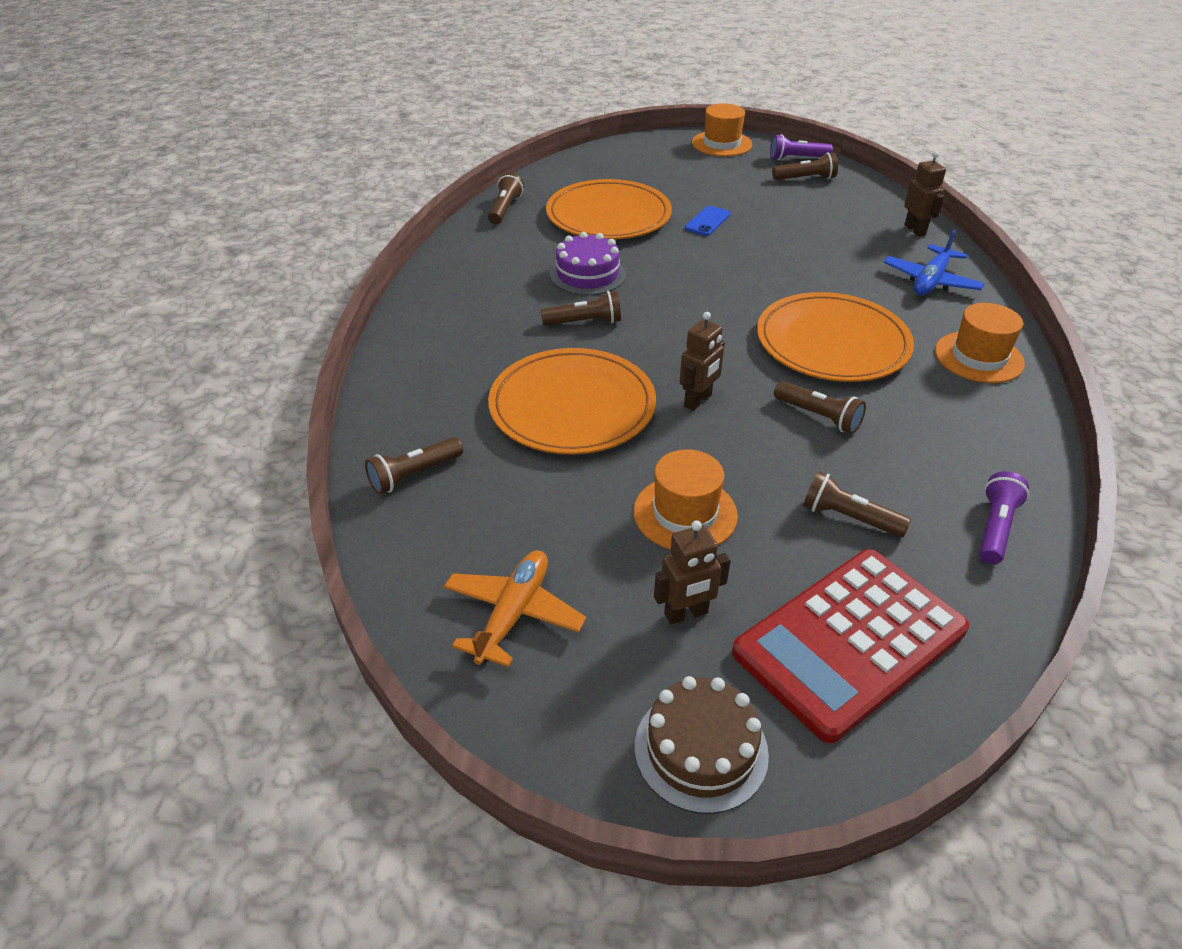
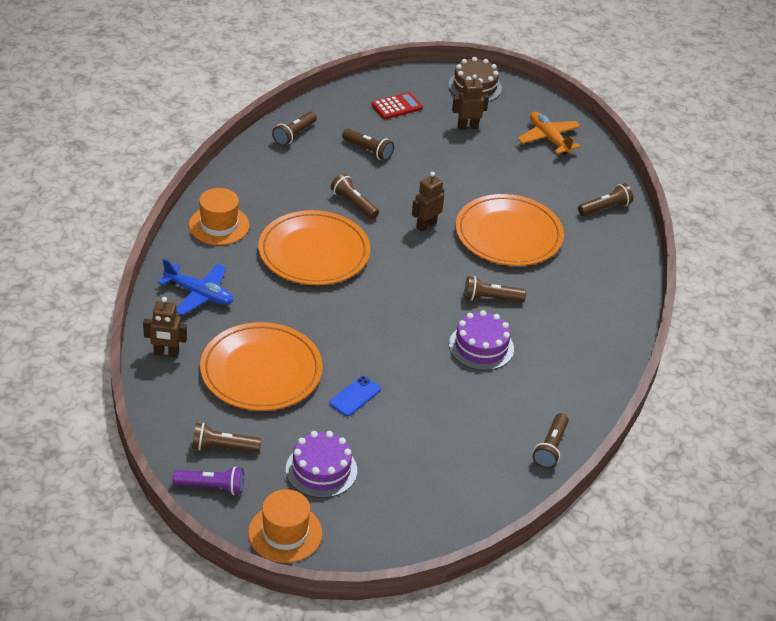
camera: 175 degrees left, 0 degrees up
(513, 614) = (549, 139): orange plane -> orange plane turned 120 degrees clockwise
(608, 215) = (448, 421): orange plate -> orange plate (261, 371)
(685, 513) = (455, 166): orange hat -> none
(712, 175) = (321, 470): none -> purple cake
(849, 641) = (397, 106): red calculator -> red calculator, size x0.47
(915, 230) = (166, 353): brown robot -> brown robot turned 75 degrees counterclockwise
(930, 281) = (199, 294): blue plane -> blue plane turned 75 degrees clockwise
(995, 528) = (294, 135): purple flashlight -> brown flashlight

